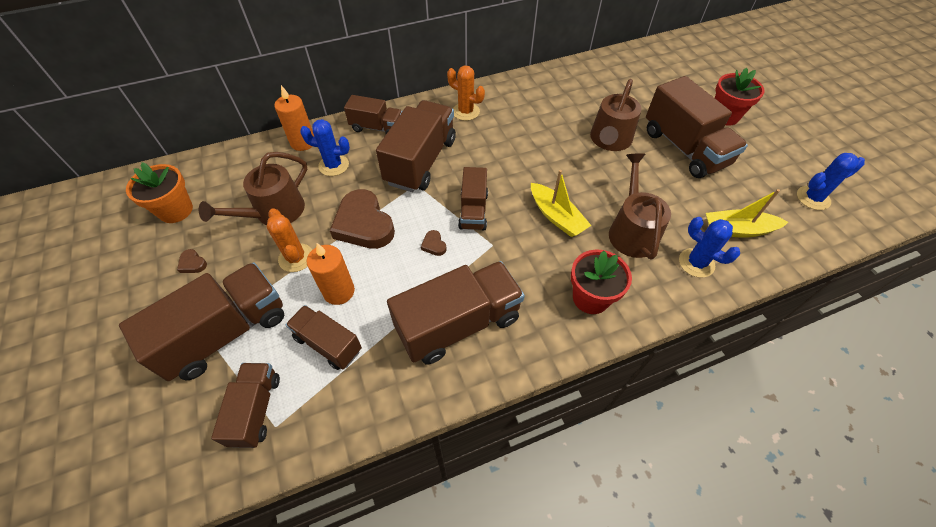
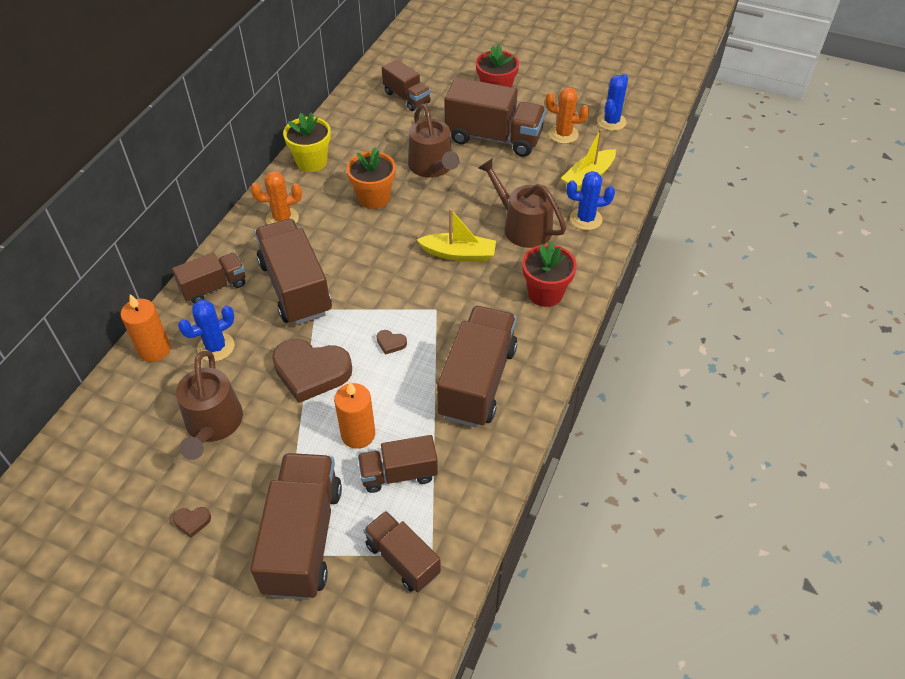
camera: 45 degrees left, 5 degrees down
(176, 210) = (104, 499): orange flower pot -> orange flower pot (374, 198)
(296, 258) = (286, 441): orange cactus -> orange cactus (563, 134)
(473, 210) = (390, 295): brown truck -> brown truck (406, 97)
(527, 86) = (311, 162): none -> yellow flower pot

